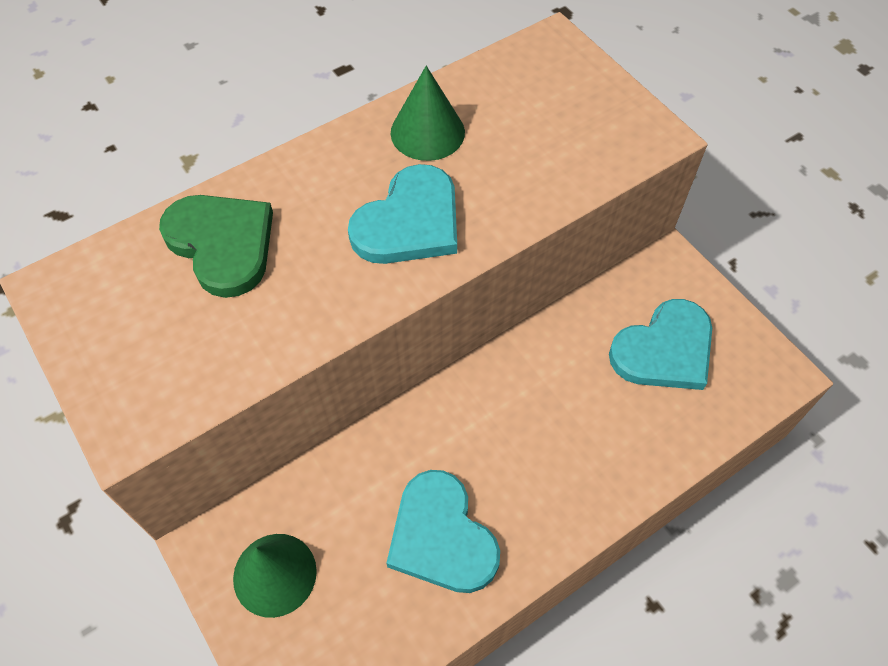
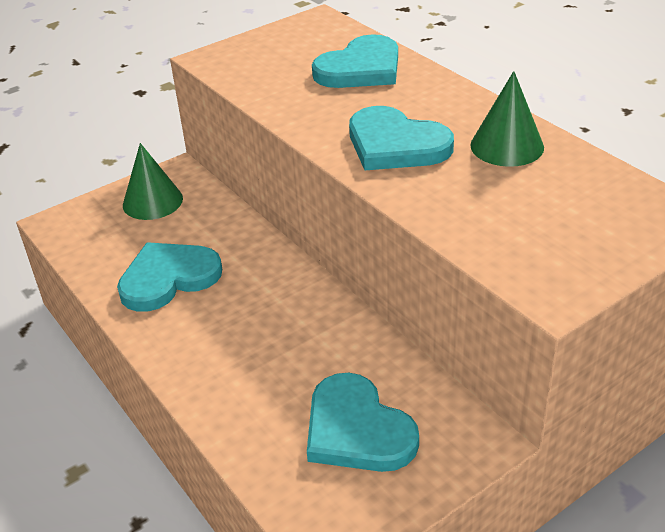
camera: 90 degrees right, 20 degrees down
(222, 244) = (360, 68): green heart -> turquoise heart

